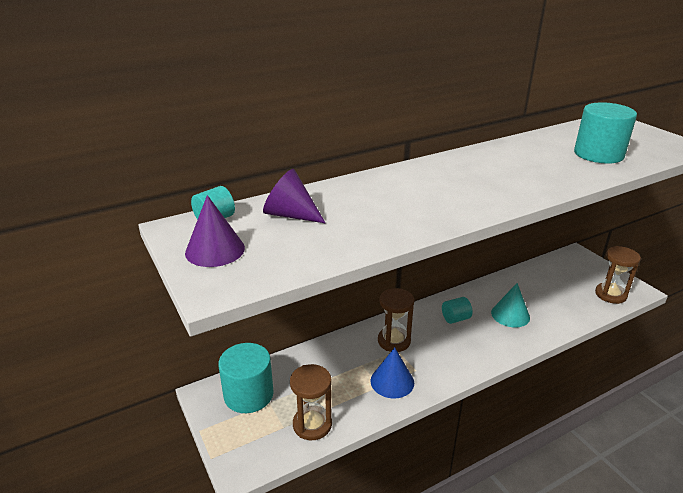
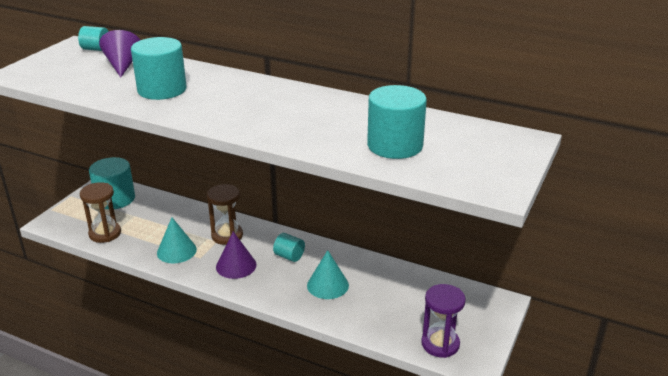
camera: 55 degrees right, 0 degrees up
(215, 250) = (57, 61): purple cone -> purple cone (236, 265)
(388, 209) = (162, 90): none -> turquoise cylinder
(392, 381) = (176, 251): blue cone -> turquoise cone
(610, 294) = (440, 344): brown hourglass -> purple hourglass

